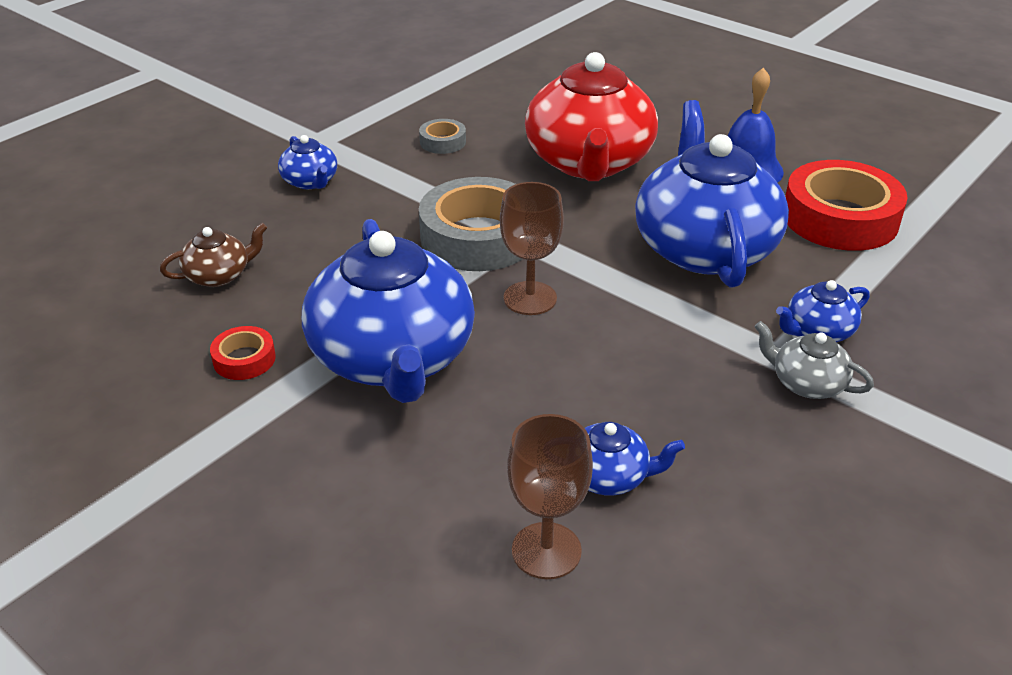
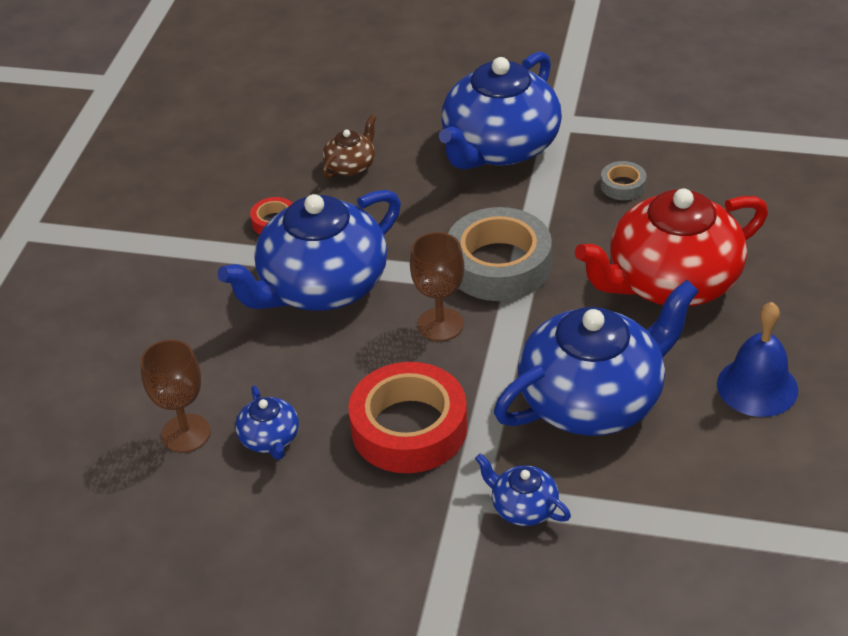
camera: 65 degrees right, 5 degrees up
(219, 275) = (351, 165): brown teapot -> brown teapot turned 90 degrees counterclockwise
(310, 181) = (499, 147): blue teapot -> blue teapot, size x2.30
(807, 383) = (446, 518): grey teapot -> none
(840, 218) = (724, 478): red tape -> red tape (409, 428)

